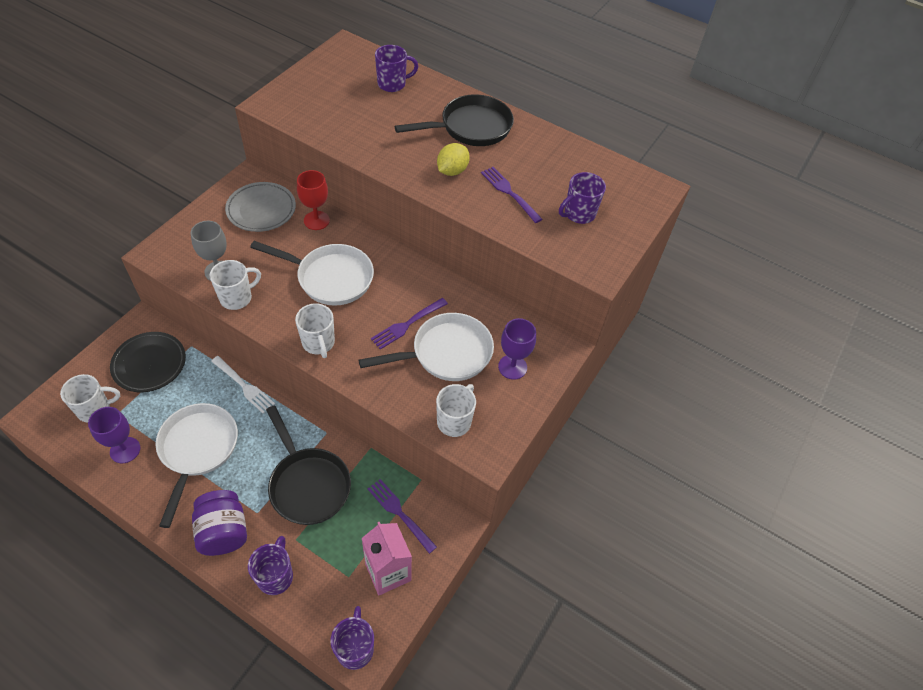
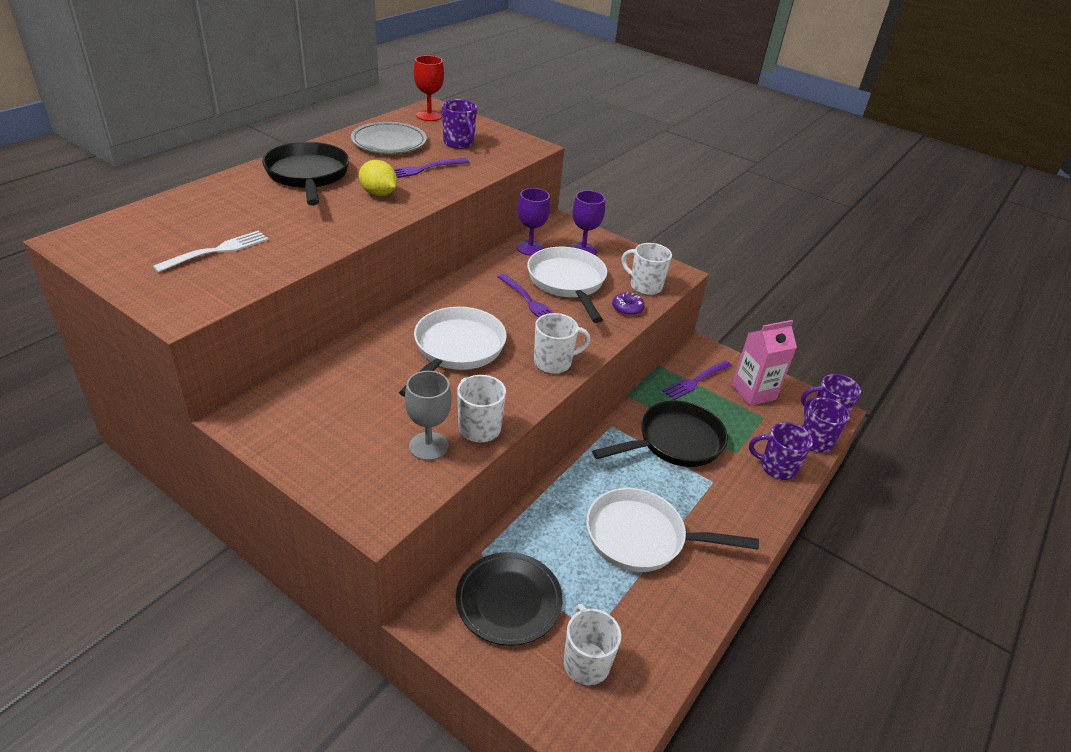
camera: 85 degrees left, 15 degrees down
(125, 450) = (649, 615): purple goblet -> purple goblet (530, 248)
(223, 532) = (740, 509): purple jar -> none
(243, 385) = (548, 496): white fork -> white fork (216, 251)
(261, 210) = (316, 405): grey plate -> grey plate (389, 142)
(316, 220) = (353, 356): red goblet -> red goblet (429, 116)
(392, 84) = (194, 213): purple mug -> purple mug (814, 440)
(410, 403) = (627, 308): none -> purple donut

